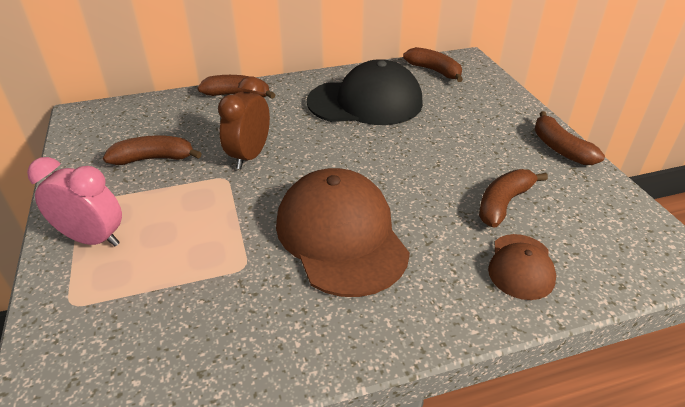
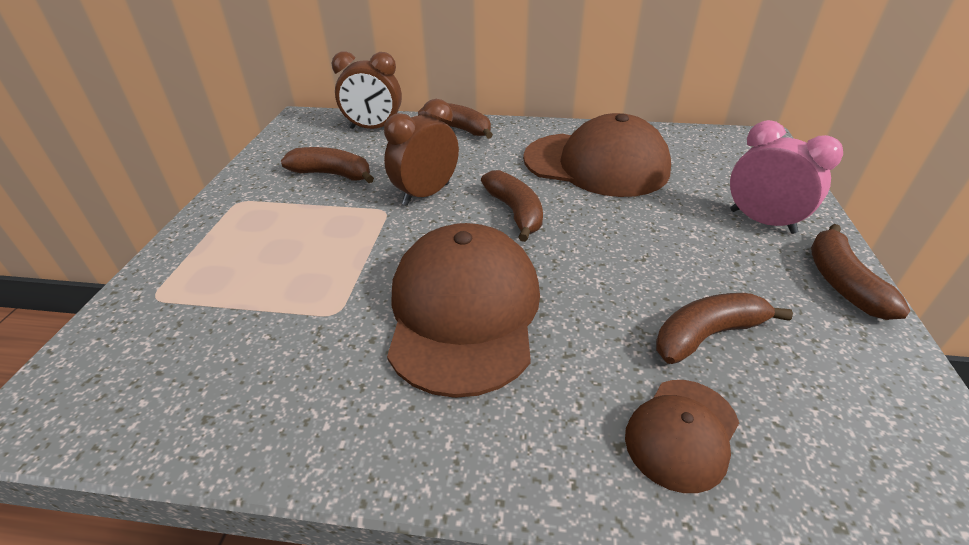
camera: 25 degrees right, 0 degrees up
(93, 239) = (221, 238): pink clock -> pink clock (762, 221)
(161, 110) = (374, 128): none -> brown clock
(365, 102) = (596, 164): black cap -> brown cap
(434, 71) = (708, 146): brown banana -> brown banana (515, 212)

